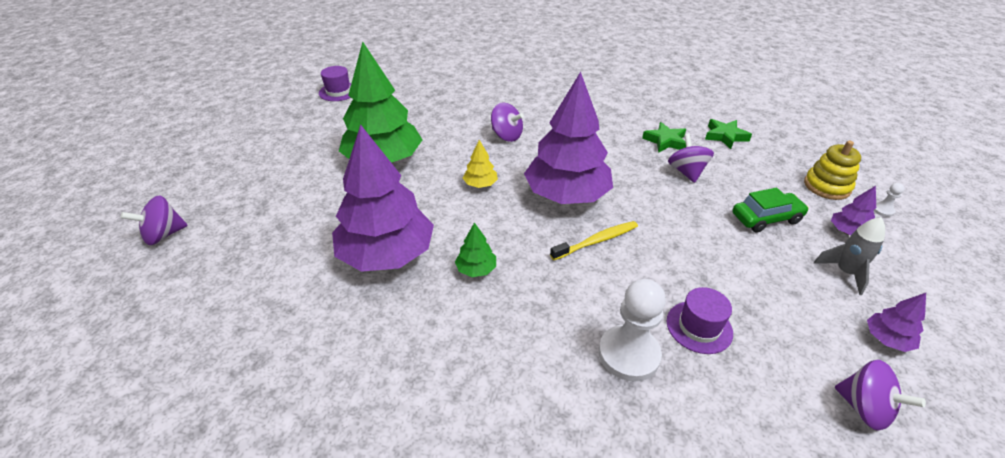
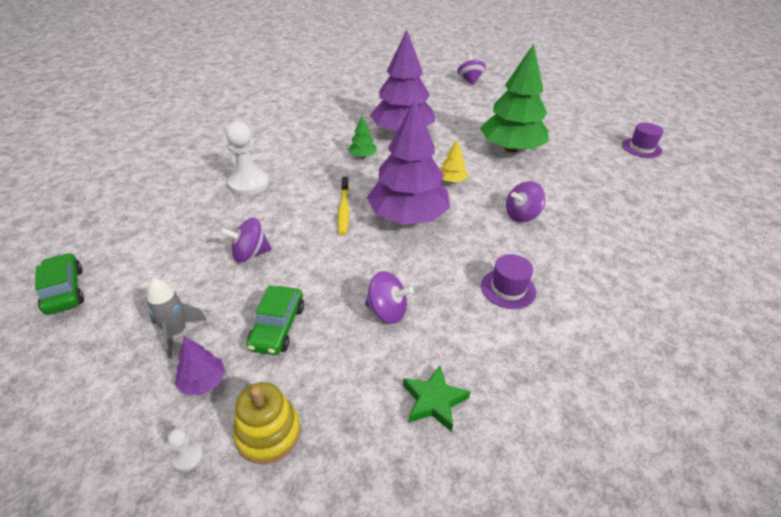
camera: 115 degrees right, 0 degrees up
(665, 141) = (454, 328): green star -> none
(699, 327) = (233, 218): purple hat -> purple hat (508, 288)
(864, 408) = (113, 252): purple spinning top -> purple spinning top (250, 254)
(887, 339) = (117, 303): purple tree -> none
(943, 403) = (64, 291): none -> green car

